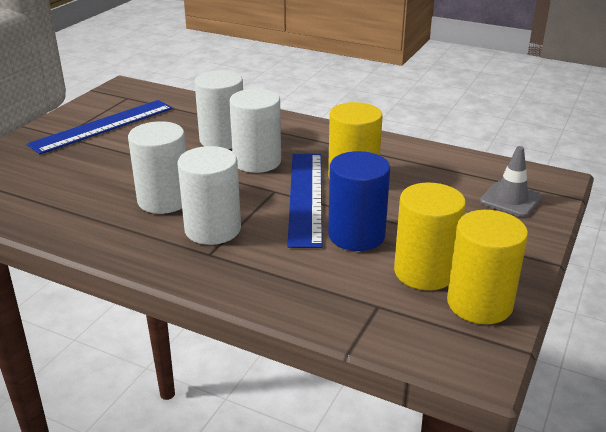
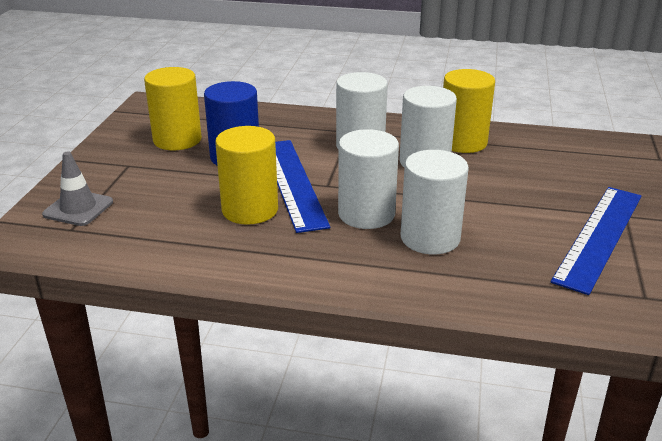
camera: 165 degrees right, 0 degrees up
(479, 304) = (139, 127): yellow cylinder -> yellow cylinder (462, 142)

